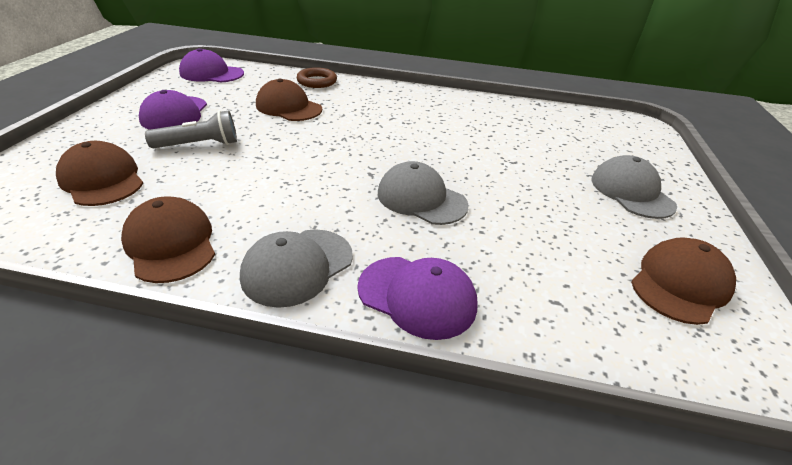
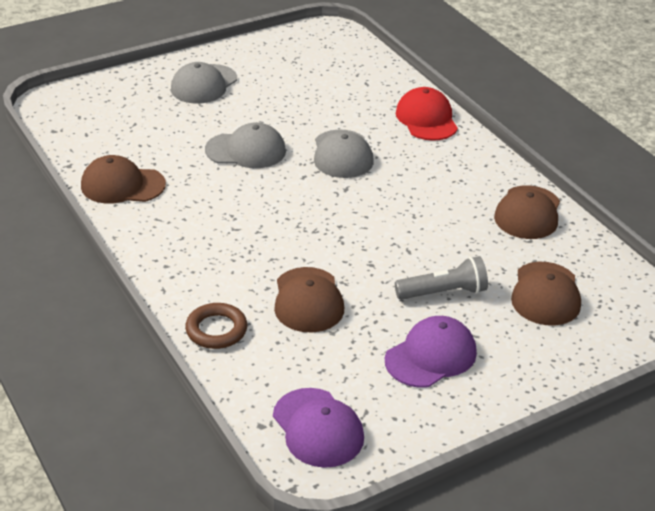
camera: 130 degrees left, 0 degrees up
(199, 145) = (443, 292): grey flashlight -> grey flashlight turned 135 degrees clockwise
(297, 266) = (469, 162): grey cap -> grey cap (246, 150)
(417, 296) = (426, 119): purple cap -> red cap
(680, 284) = (294, 55): brown cap -> brown cap (122, 185)

